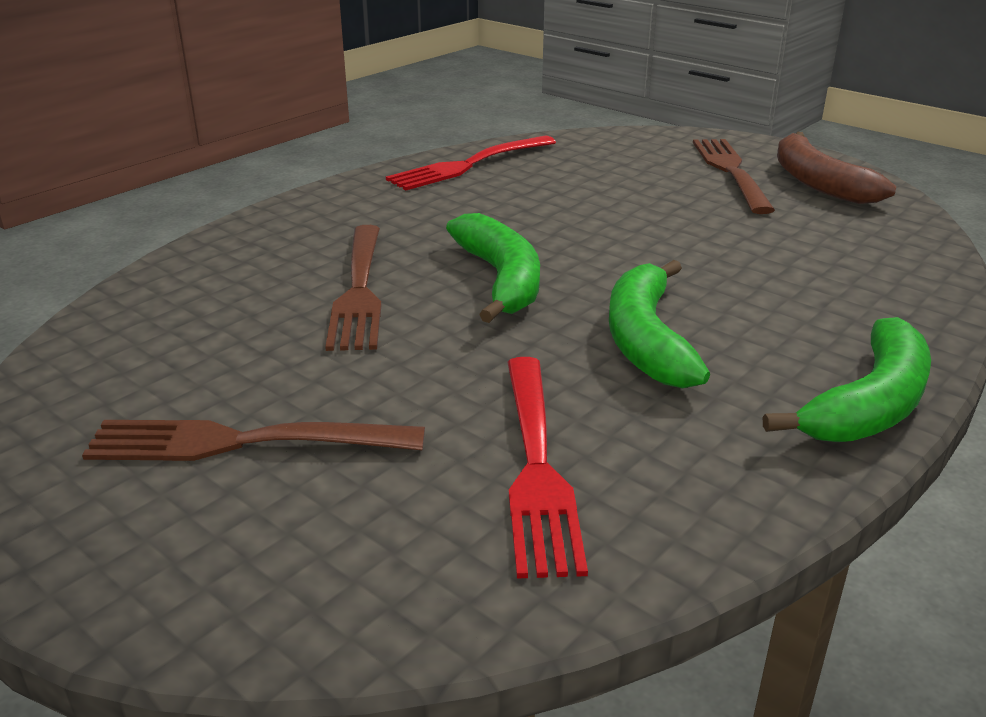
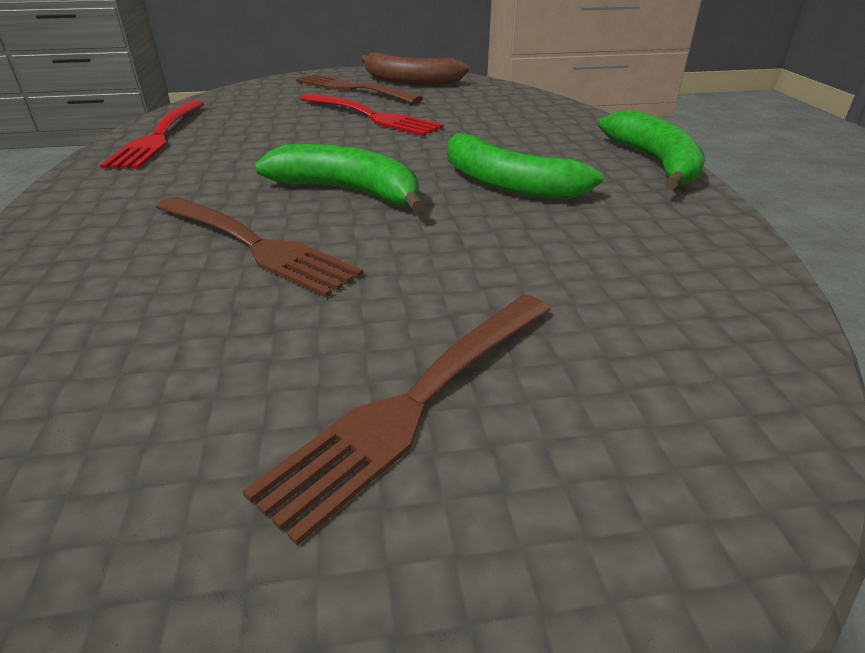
camera: 50 degrees left, 5 degrees up
(536, 466) = (615, 276): red fork -> red fork (371, 116)

